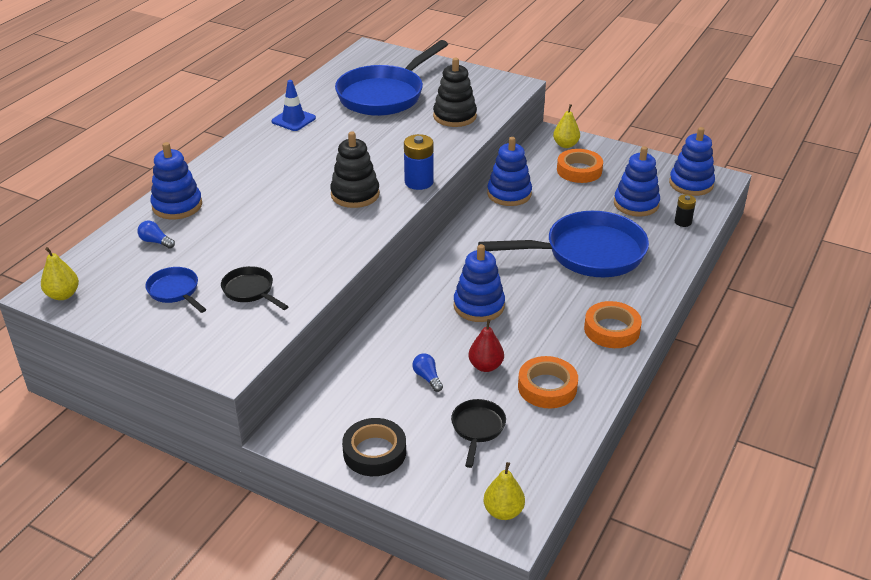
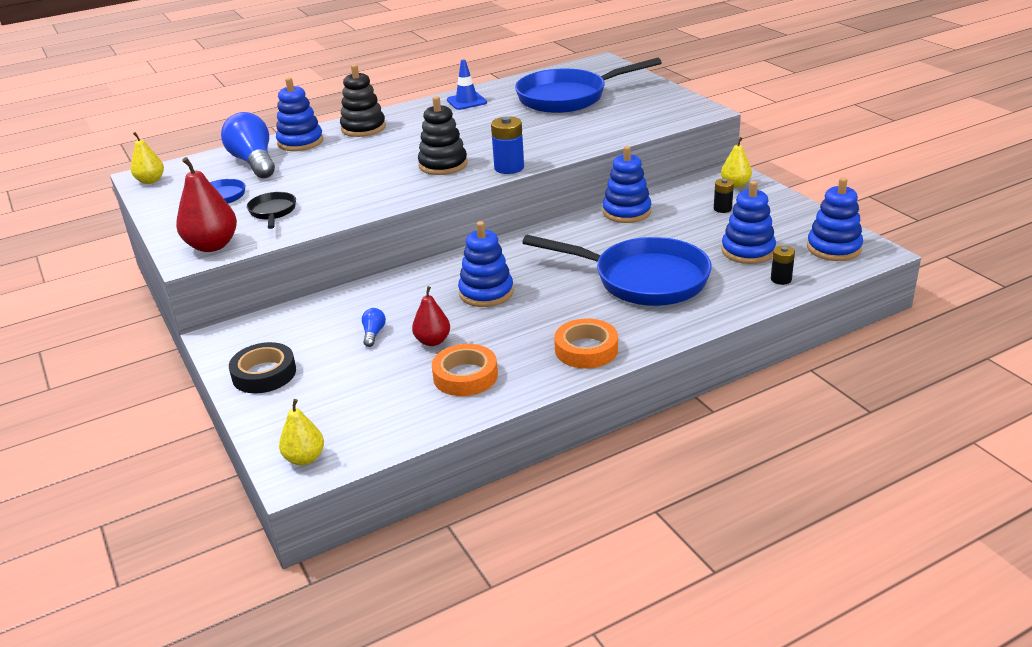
camera: 35 degrees right, 5 degrees down
(156, 242) = (254, 162): blue light bulb -> blue light bulb, size x2.37
(235, 345) = (212, 245): none -> red pear
(454, 116) = (610, 125): black stacking toy -> black stacking toy (363, 128)
(477, 429) = (364, 387): black pan -> none
(579, 170) = (722, 209): orange tape -> black battery

